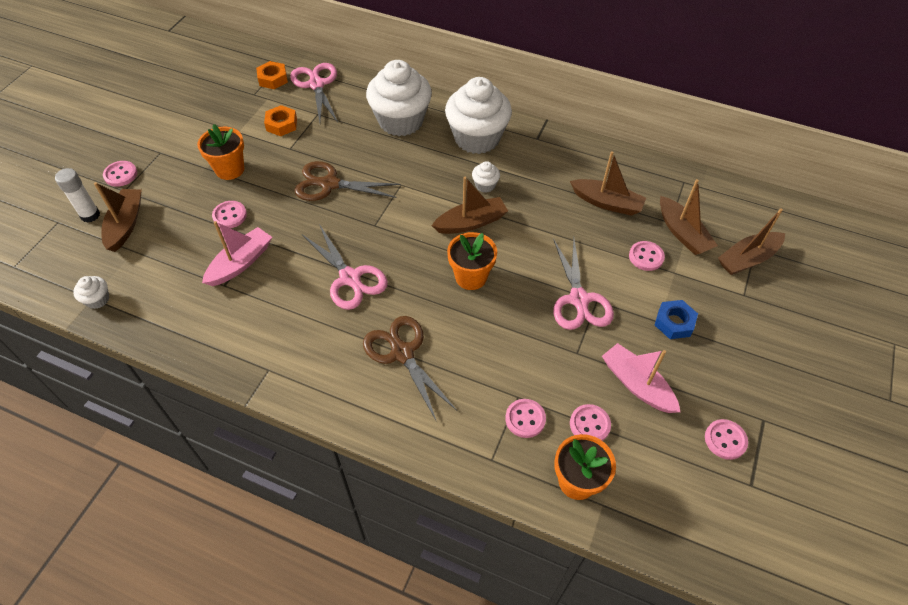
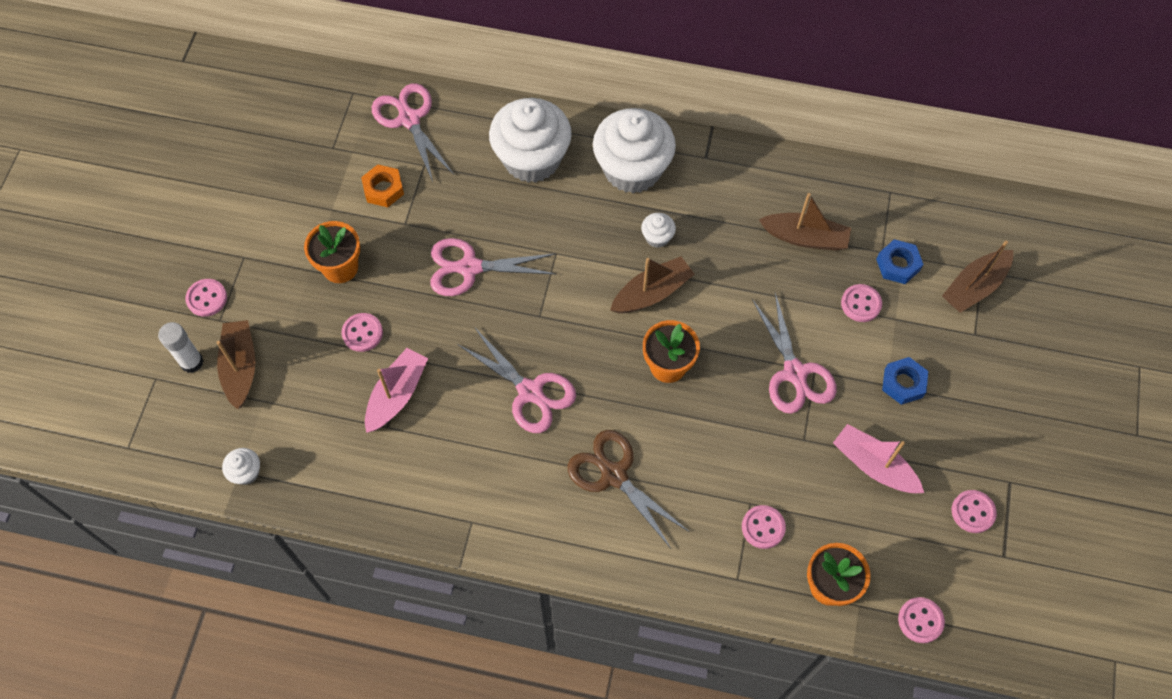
camera: 10 degrees left, 10 degrees up
(273, 79) = (349, 119): orange nut -> none
(330, 184) = (470, 268): brown scissors -> pink scissors
(589, 424) = (831, 521): pink button -> pink button (920, 620)
(682, 233) = (898, 265): brown boat -> blue nut

